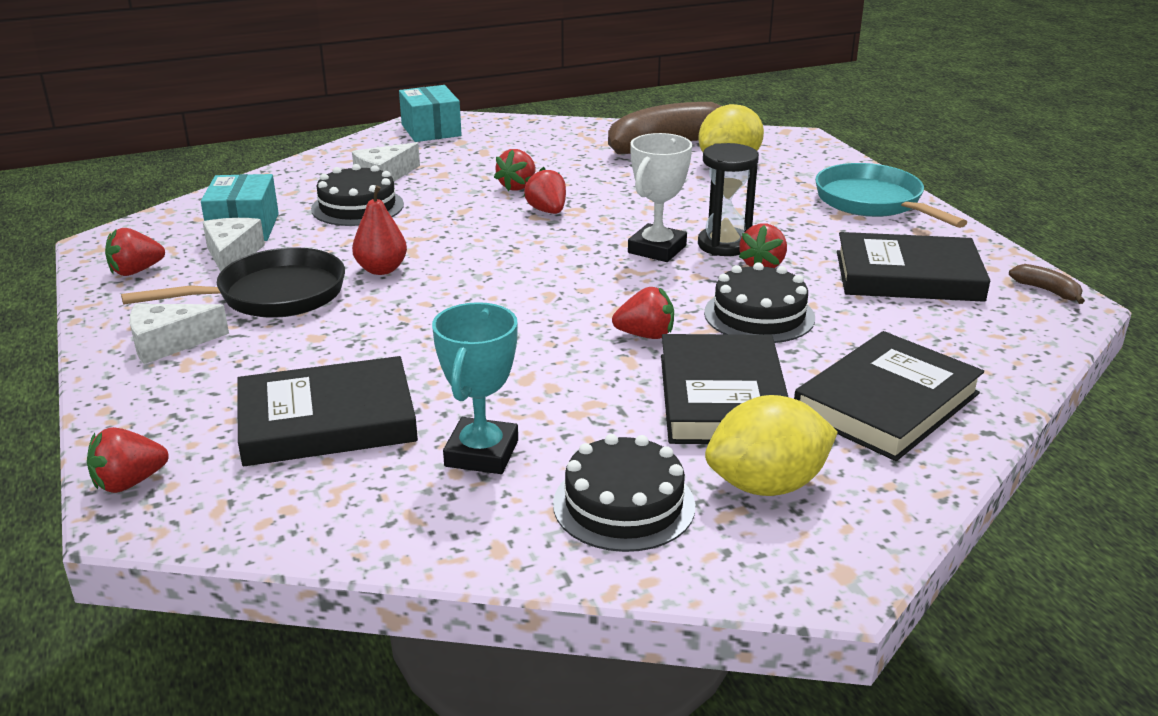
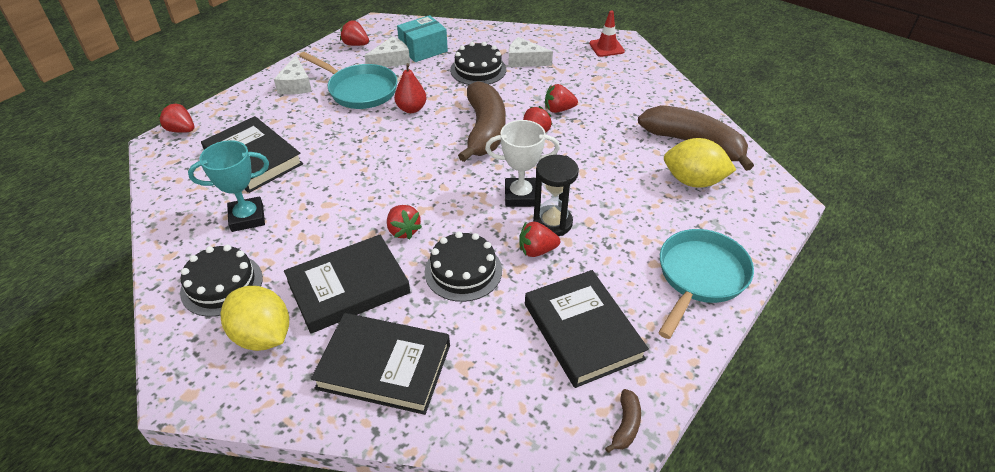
camera: 60 degrees right, 15 degrees up
(169, 343) = (296, 85): white cheese -> white cheese turned 135 degrees counterclockwise
(273, 295) = (359, 90): black pan -> turquoise pan
(431, 130) = (606, 47): turquoise box -> red traffic cone
(500, 236) = (485, 130): none -> brown banana

